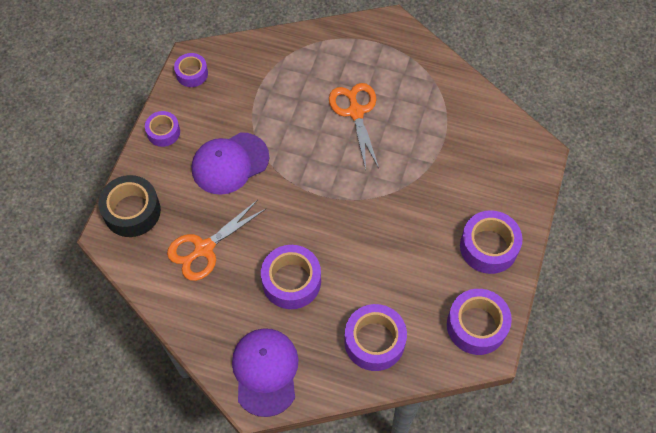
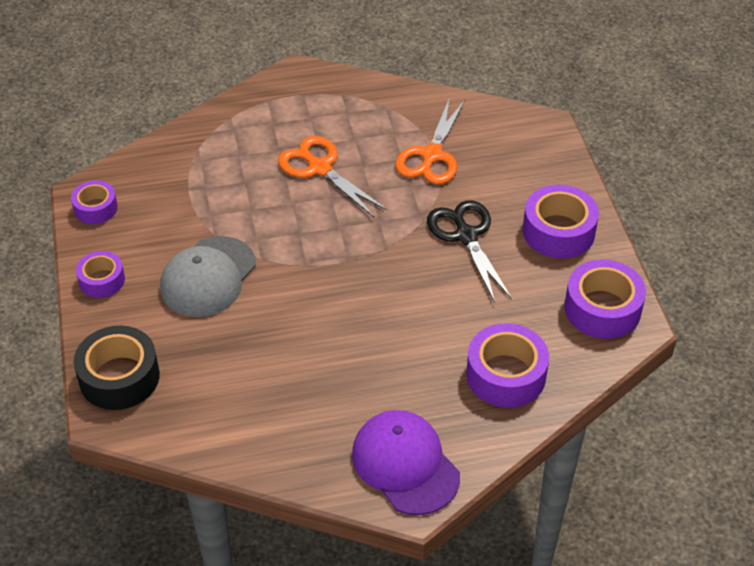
camera: 30 degrees left, 15 degrees down
(204, 248) = (239, 375): orange scissors -> orange scissors (431, 155)
(230, 163) = (208, 277): purple cap -> grey cap
(291, 281) = (368, 360): purple tape -> none
(420, 217) = (466, 236): none -> black scissors

